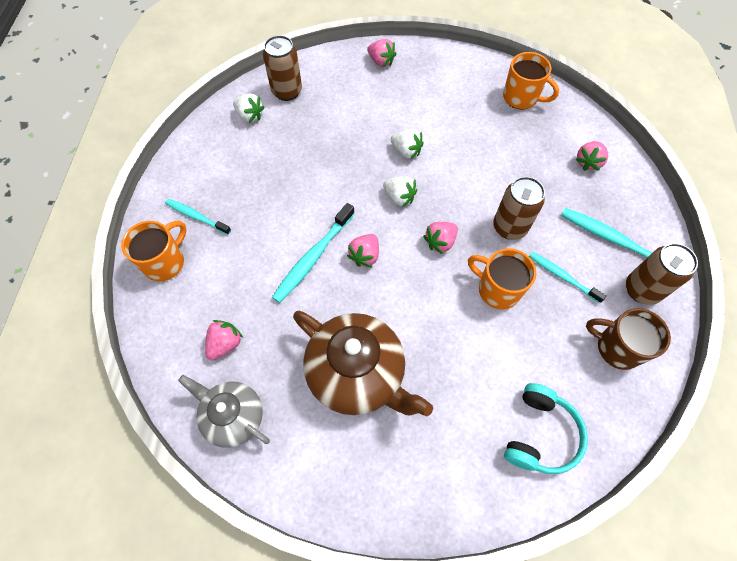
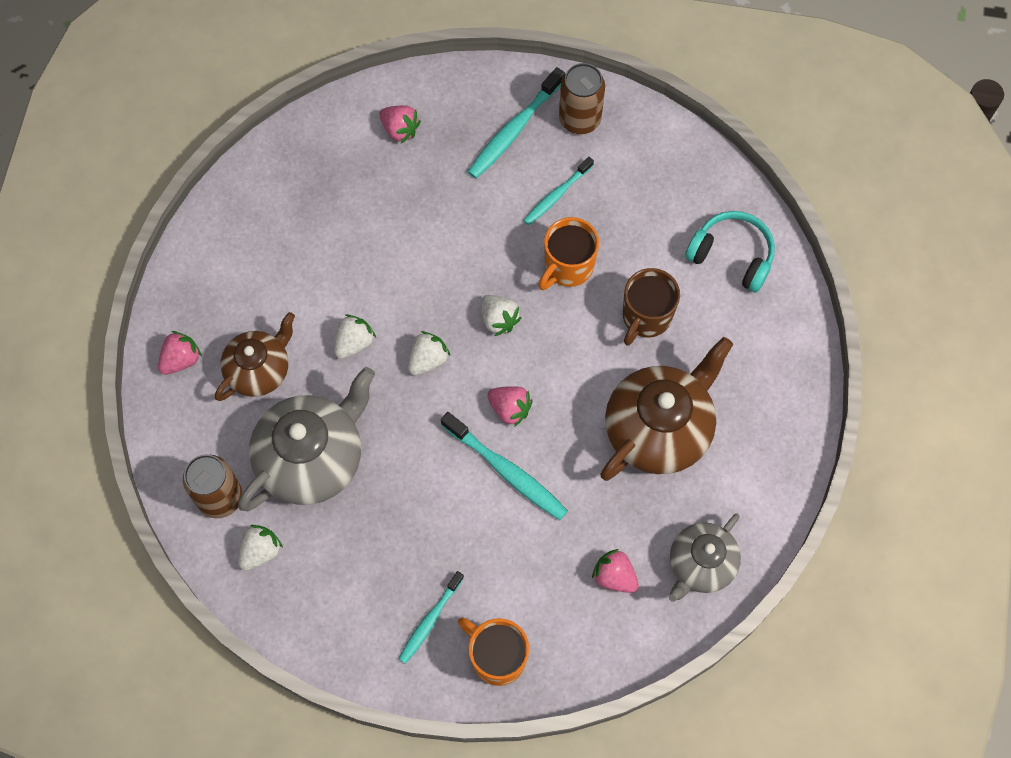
camera: 85 degrees left, 5 degrees up
(316, 136) = (312, 458): none -> grey teapot
(378, 101) = (259, 370): none -> brown teapot
(440, 242) = (499, 319): pink strawberry -> white strawberry
(509, 227) = (485, 238): brown can -> none
(521, 98) = (281, 185): orange mug -> none
(617, 348) = (645, 161): brown mug -> brown mug (646, 317)

